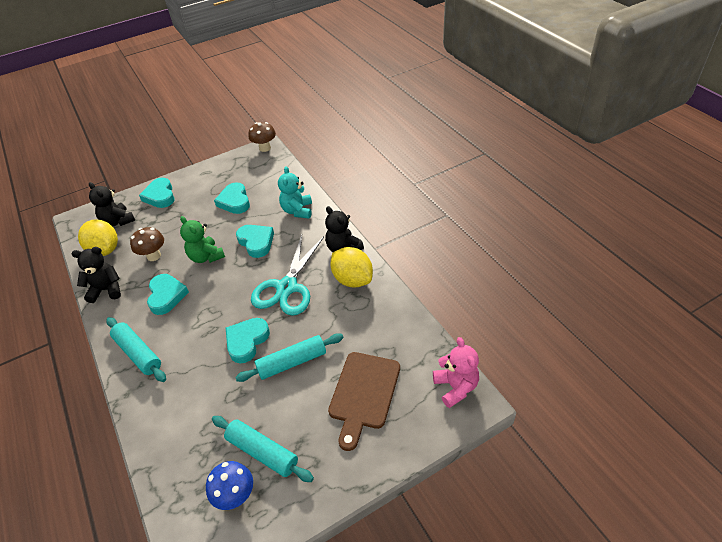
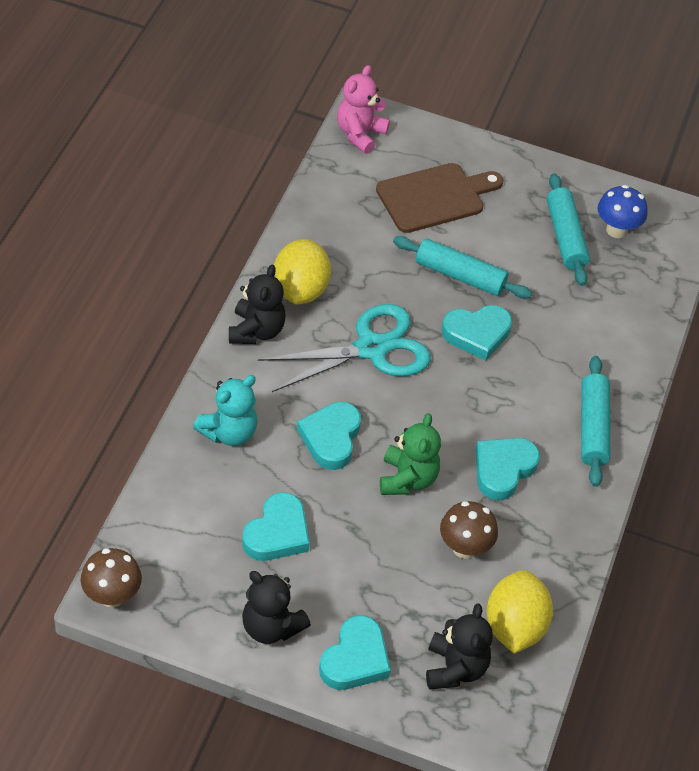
camera: 140 degrees left, 5 degrees up
(106, 290) = (562, 552): black teddy bear -> black teddy bear (271, 626)

